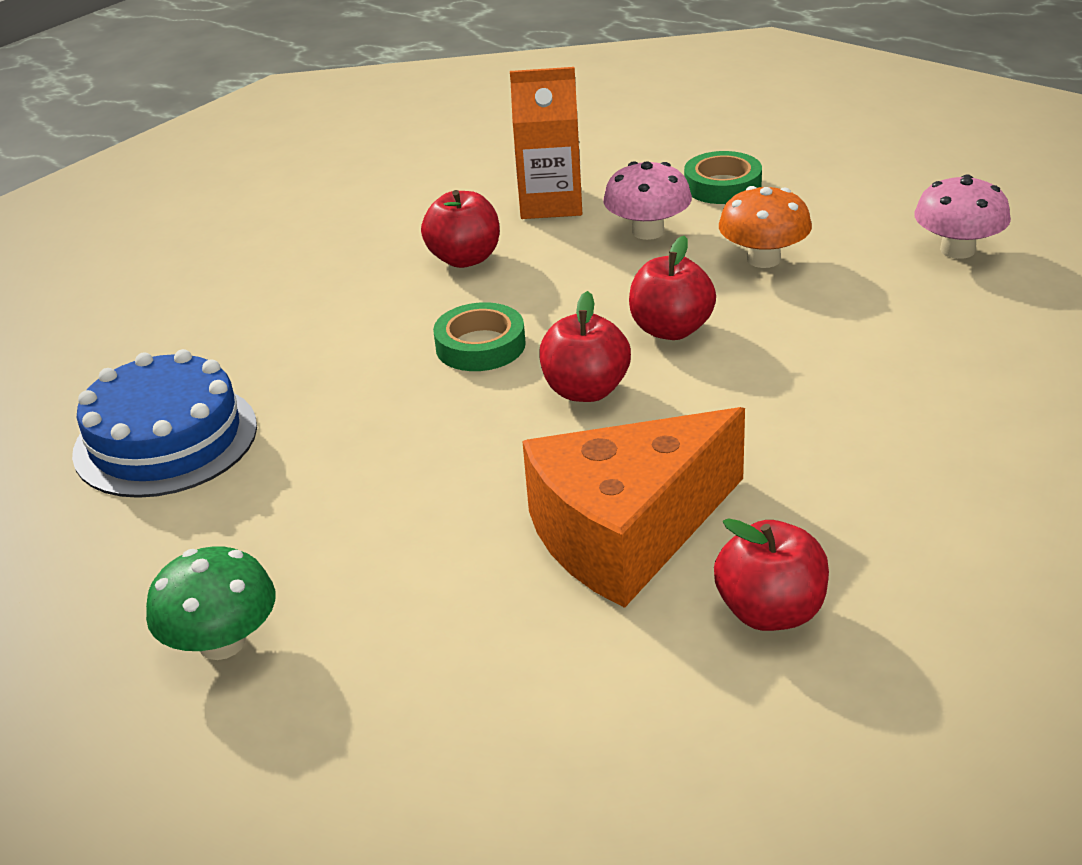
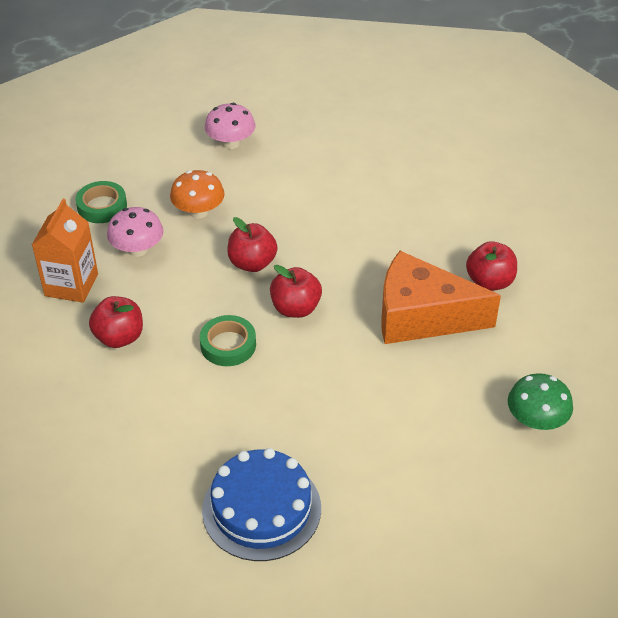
camera: 80 degrees left, 10 degrees up
(222, 643) = (460, 485): green mushroom -> green mushroom (536, 420)
(626, 532) = (421, 316): orange cheese -> orange cheese turned 120 degrees clockwise

